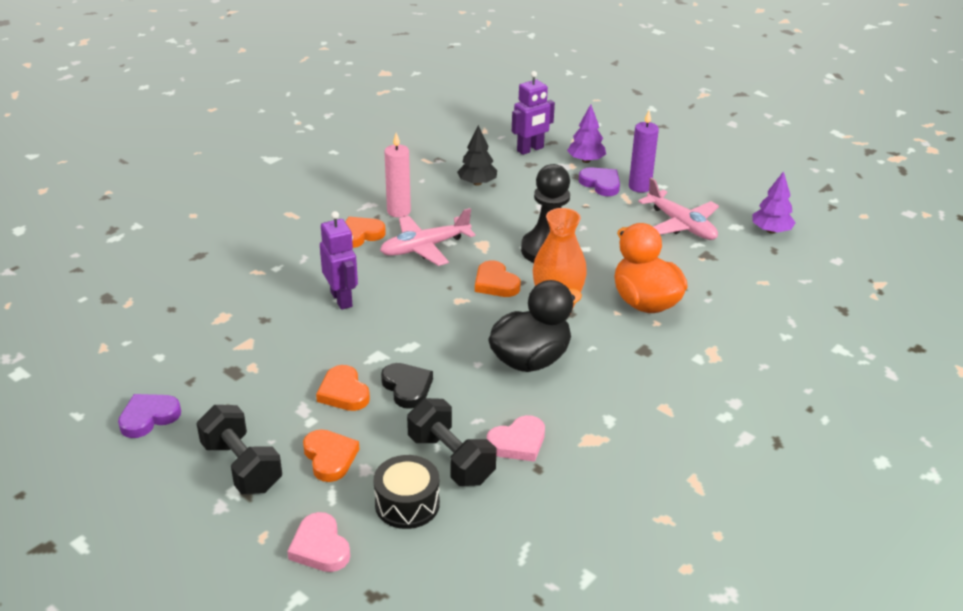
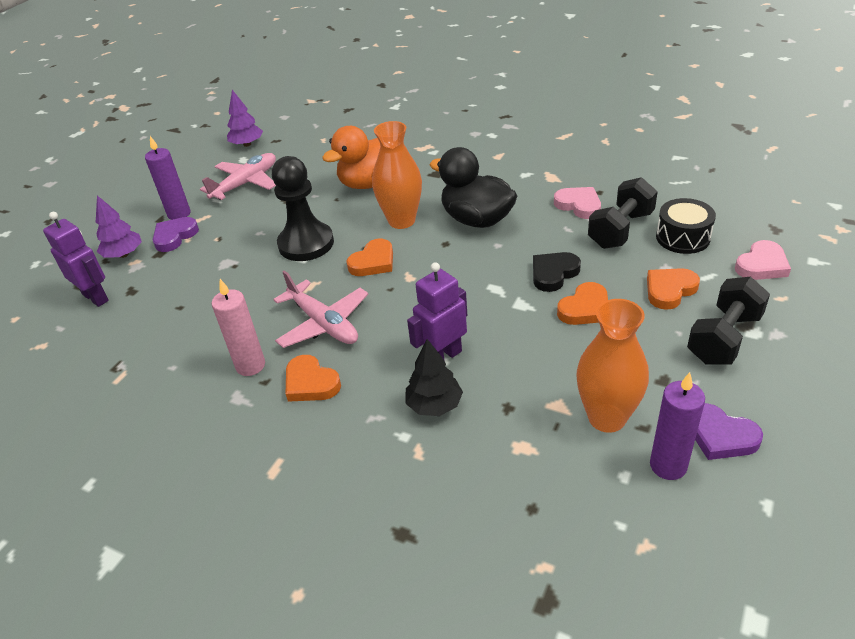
camera: 100 degrees left, 5 degrees up
(148, 380) = (668, 466): none -> purple candle
(214, 364) = (607, 418): none -> orange vase
(477, 183) = (177, 319): black tree -> black tree (434, 405)

